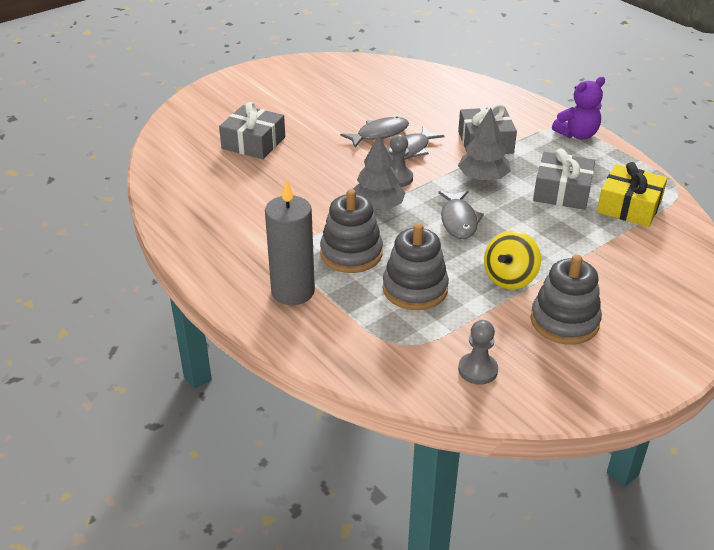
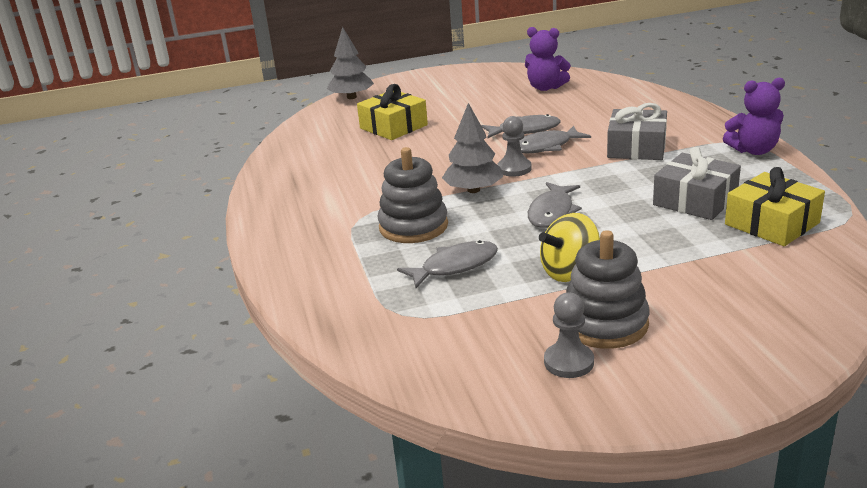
camera: 25 degrees right, 10 degrees down
(253, 143) = (393, 127): grey gift -> yellow gift
(293, 291) = (328, 250): grey candle -> none
(366, 81) = (545, 87): none -> purple teddy bear
(415, 289) = (455, 266): grey stacking toy -> grey fish
(477, 370) = (464, 352): grey pawn -> grey pawn (568, 362)
(483, 178) = (609, 178): grey tree -> grey tree (351, 97)

